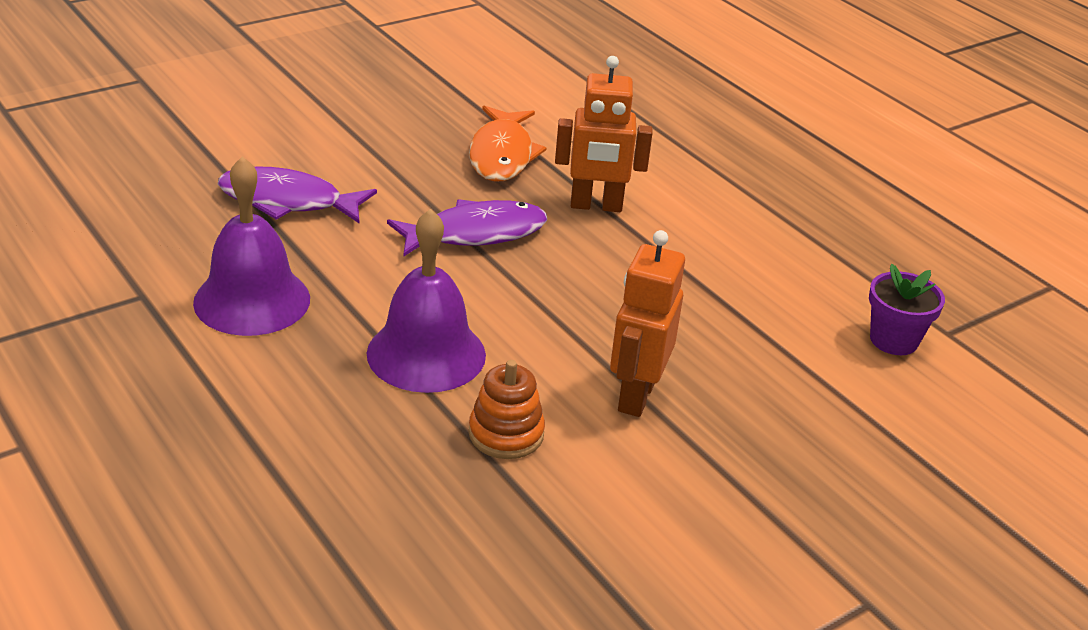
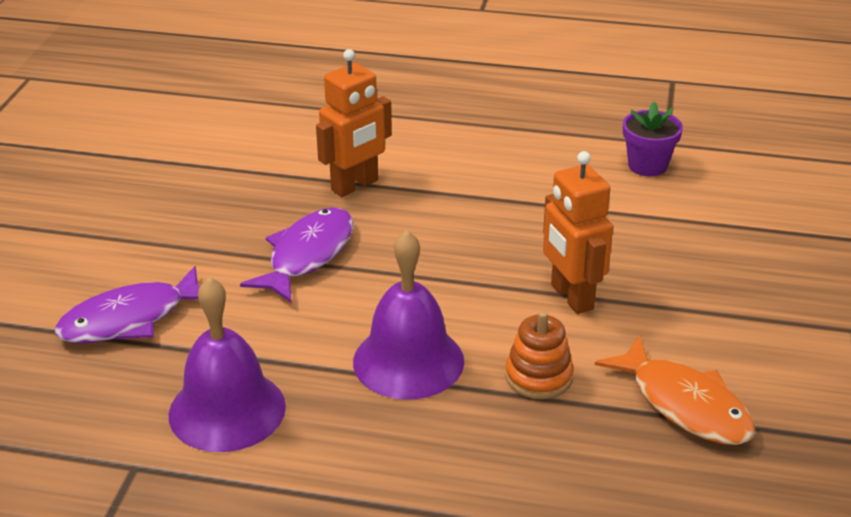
camera: 40 degrees left, 0 degrees up
(502, 155) = (234, 187): orange fish -> orange fish (685, 405)

